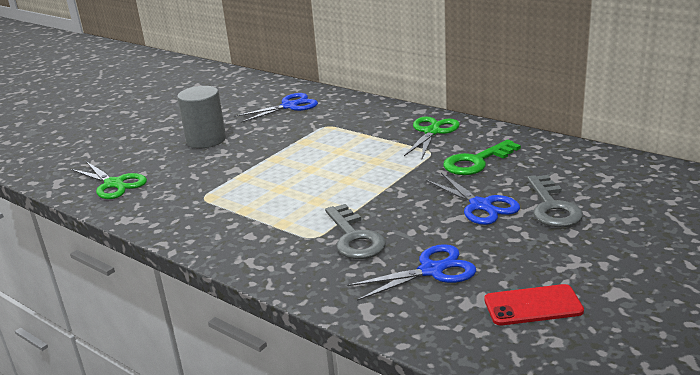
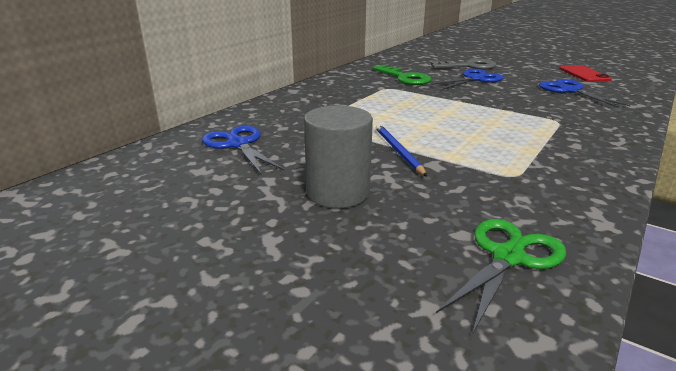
camera: 95 degrees left, 0 degrees up
(261, 157) = (398, 151): none -> blue pencil
(354, 237) = (546, 109): grey key -> none
(432, 132) = (345, 87): green scissors -> none

